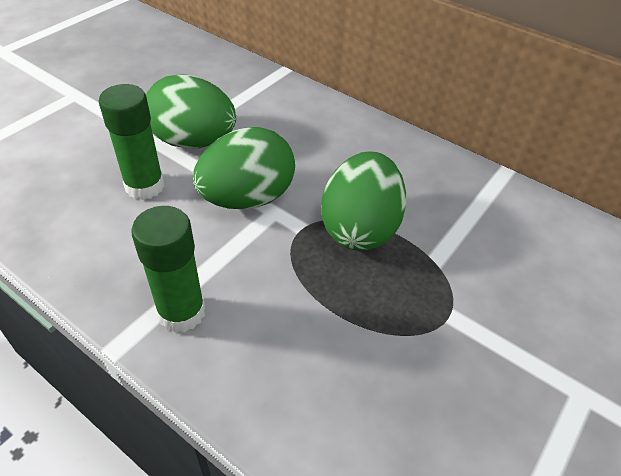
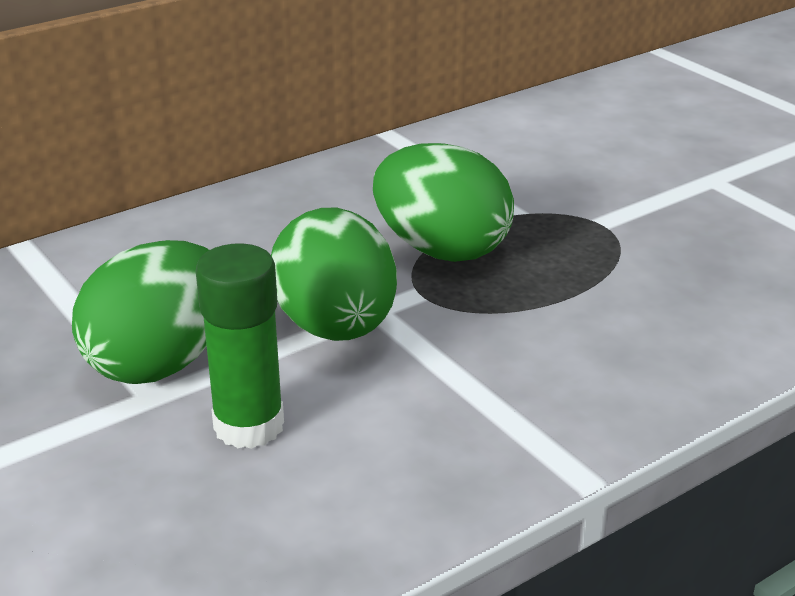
camera: 70 degrees left, 15 degrees down
(181, 312) = (539, 412): green glue stick -> none

